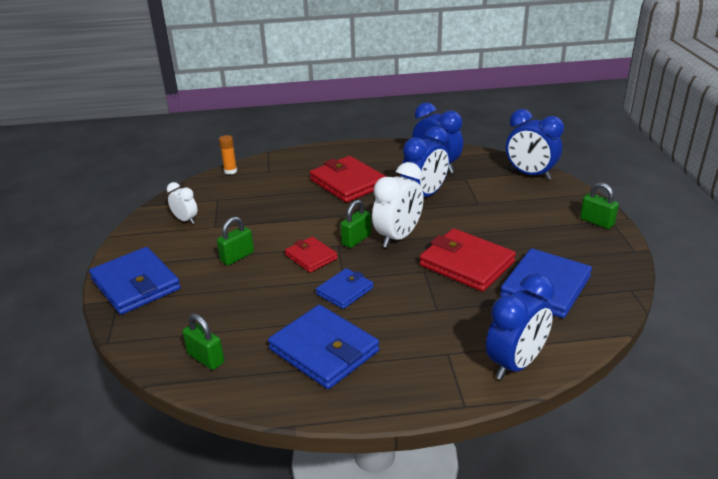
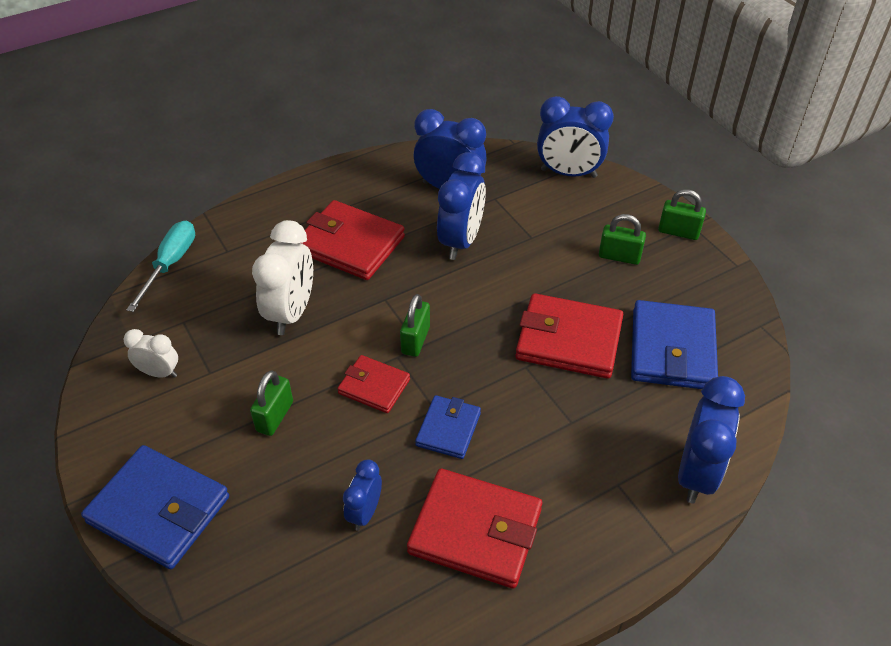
camera: 25 degrees left, 15 degrees up
(206, 358) = (335, 598): green padlock -> green padlock (619, 256)
(230, 171) = (170, 264): orange glue stick -> turquoise screwdriver
(257, 320) = (365, 512): none -> blue clock
(324, 350) = (475, 531): blue wallet -> red wallet
(398, 237) = (465, 321): white clock -> white clock (291, 313)

